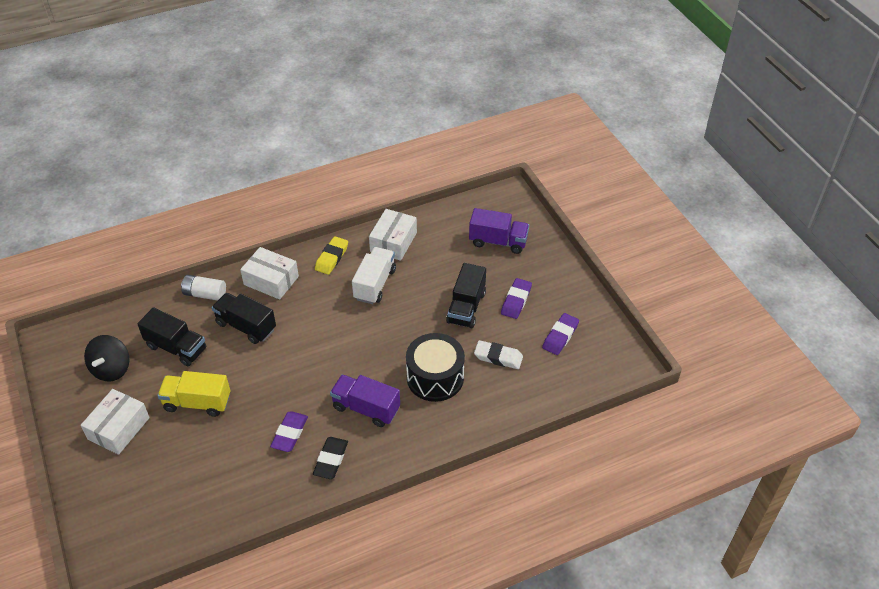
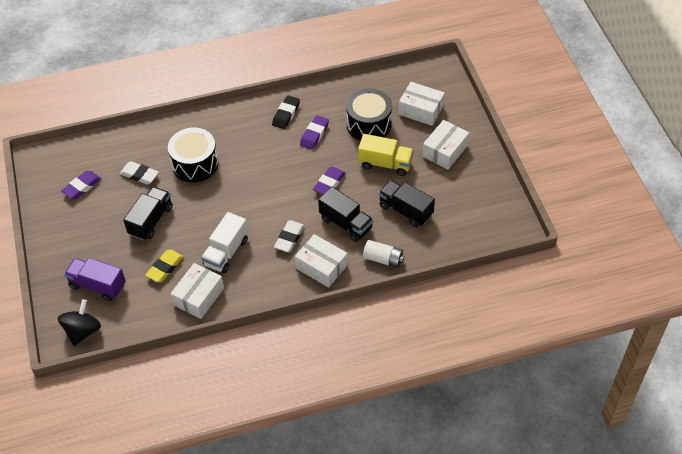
camera: 170 degrees left, 5 degrees up
(111, 369) = (458, 197): black spinning top -> black spinning top (83, 331)
(143, 487) = (421, 110): none -> white box
(217, 456) = (369, 124): none -> black drum
(308, 305) = (289, 238): none -> white eraser
(331, 258) = (262, 285): yellow eraser -> yellow eraser (165, 268)
(366, 408) = (254, 146): purple truck -> none
(516, 301) = (105, 222): purple eraser -> purple eraser (329, 183)

